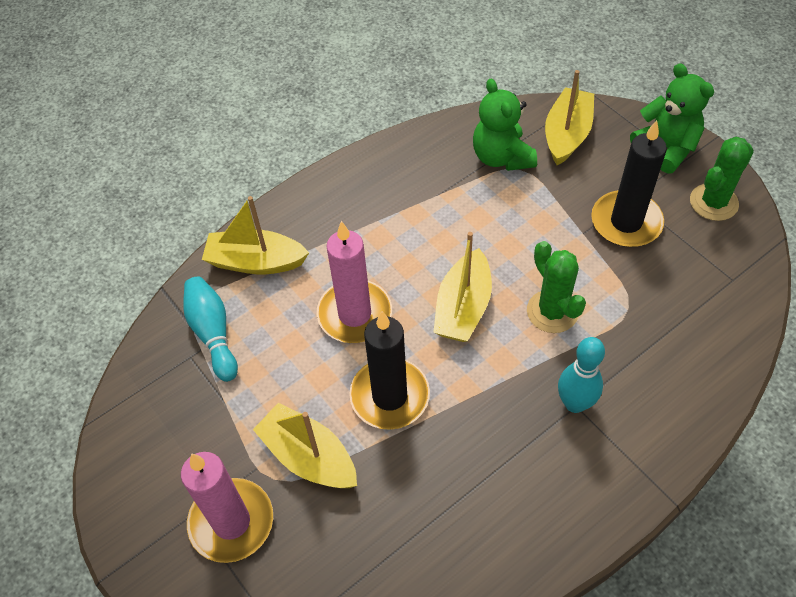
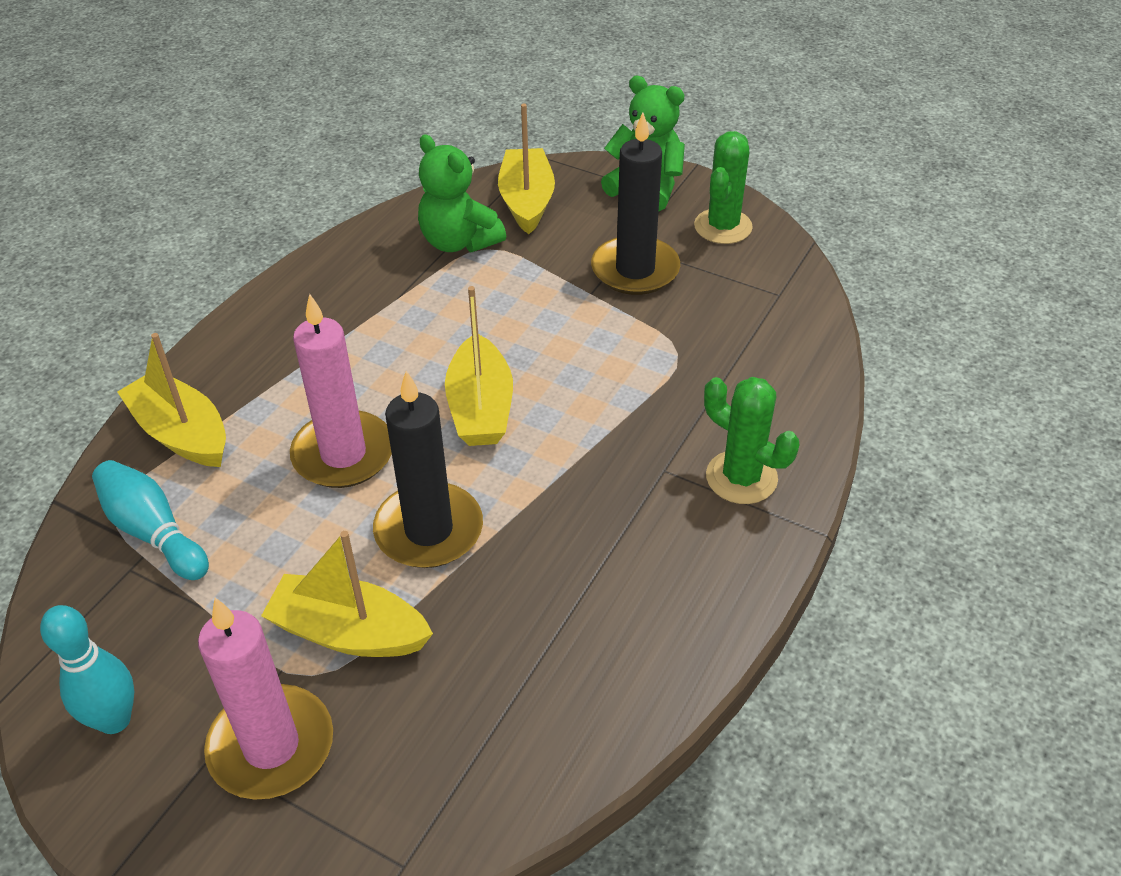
camera: 25 degrees left, 10 degrees down
(256, 262) = (182, 433): yellow boat -> yellow boat turned 60 degrees clockwise
(552, 311) = (591, 381): green cactus -> green cactus (741, 477)
(575, 403) = (661, 467): turquoise bowling pin -> turquoise bowling pin (114, 720)

